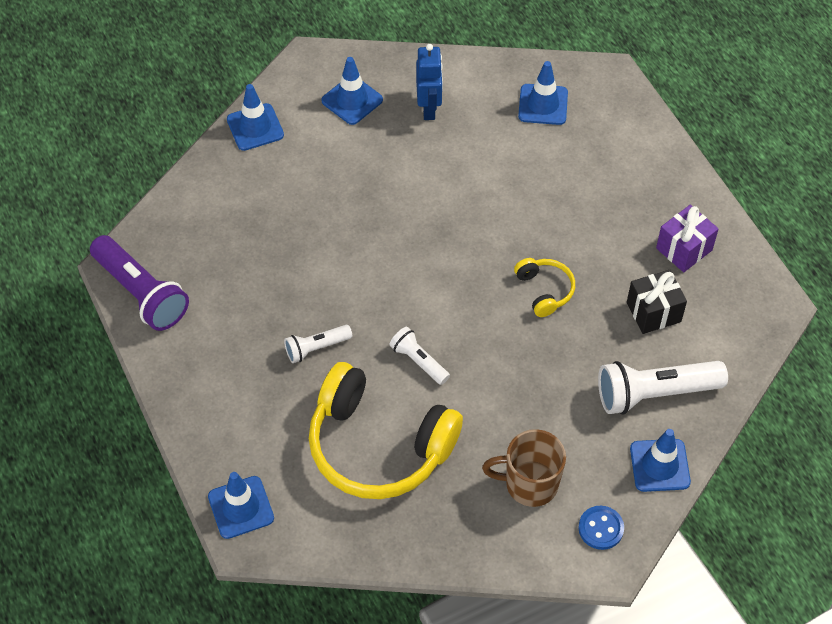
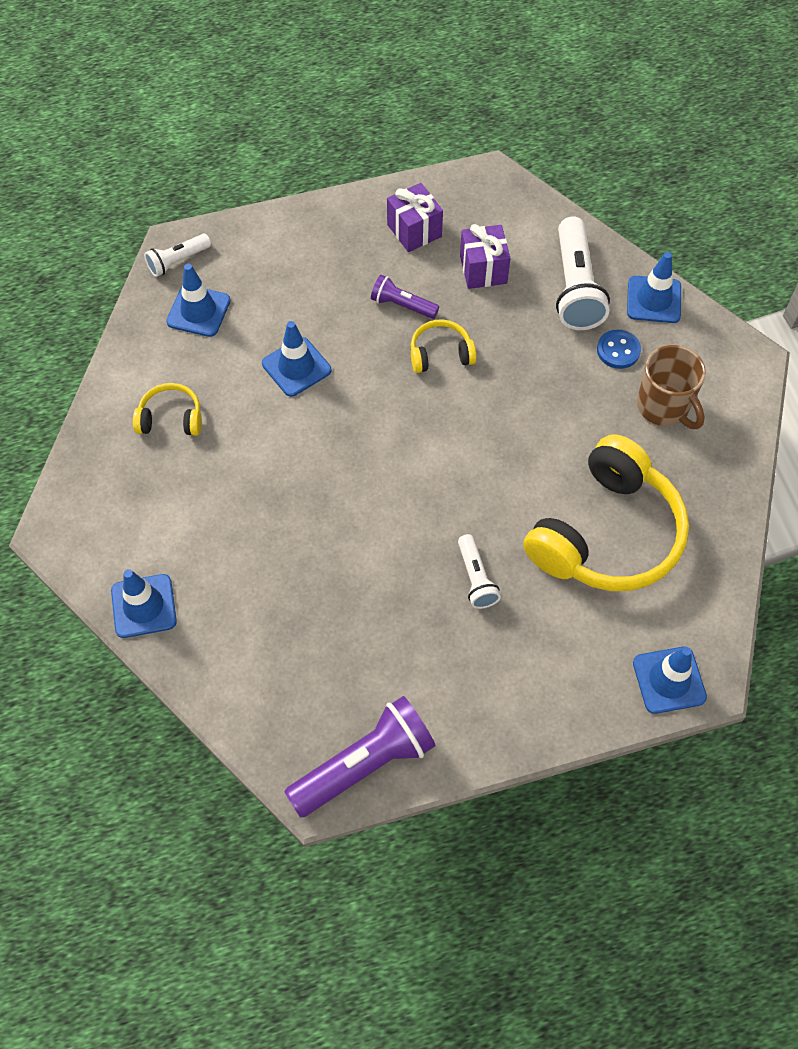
camera: 80 degrees left, 5 degrees up
(352, 100) = (134, 495): blue traffic cone -> blue traffic cone (296, 367)
(418, 361) = (508, 481): white flashlight -> white flashlight (178, 261)
(429, 108) = (171, 418): blue robot -> yellow headphones
(529, 484) = (664, 407): brown mug -> brown mug turned 45 degrees counterclockwise
(591, 252) = (402, 305): none -> purple flashlight
(601, 528) = (716, 358): blue button -> blue button (618, 350)
(653, 312) = (483, 269): black gift -> purple gift

